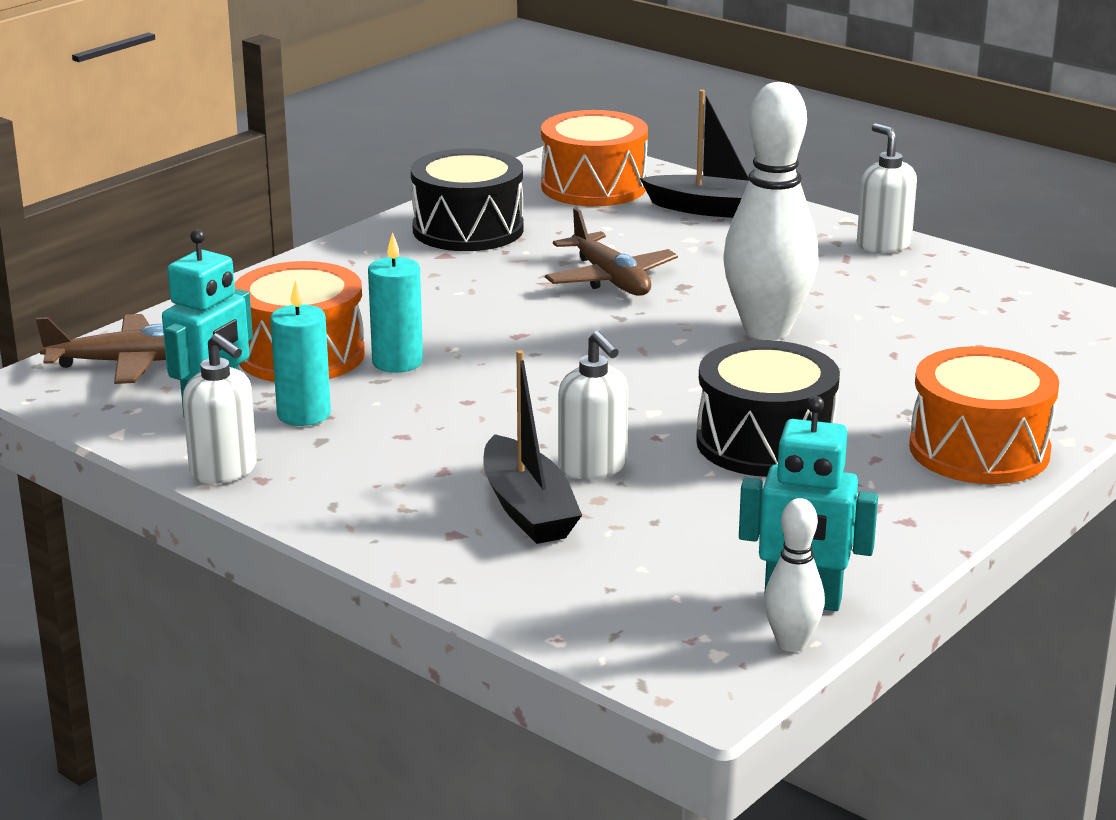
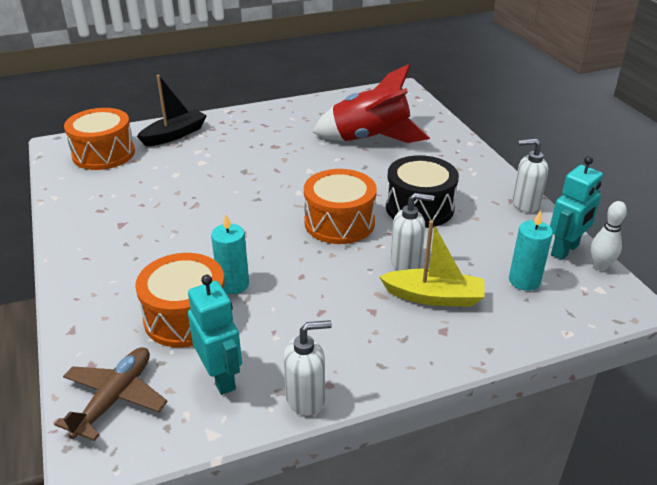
camera: 60 degrees left, 10 degrees up
(304, 414) = (263, 341): turquoise candle -> turquoise candle (524, 281)
(468, 229) = (100, 206): black drum -> none
(528, 509) = (434, 297): black boat -> yellow boat
(610, 279) = (214, 186): brown plane -> none
(767, 330) = (313, 167): white bowling pin -> none
(883, 245) = (262, 112): white soap dispenser -> white soap dispenser (525, 204)
(933, 349) = (370, 139): none -> red rocket
(979, 450) = (464, 163): orange drum -> orange drum (339, 222)

